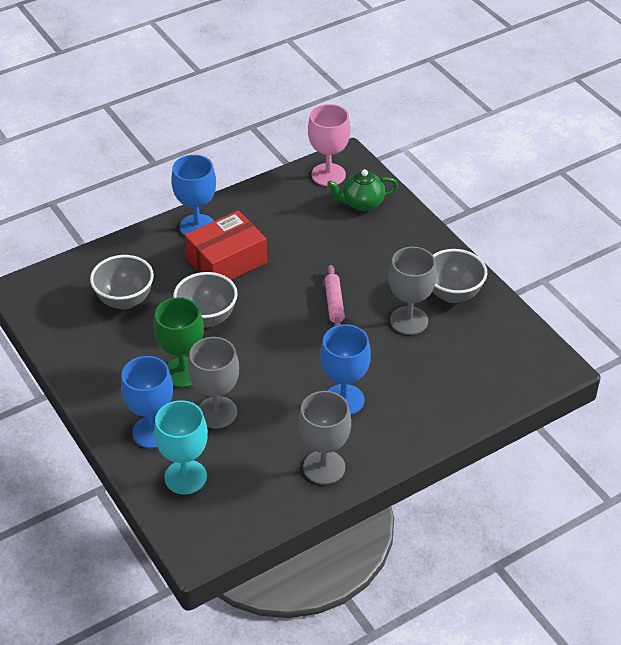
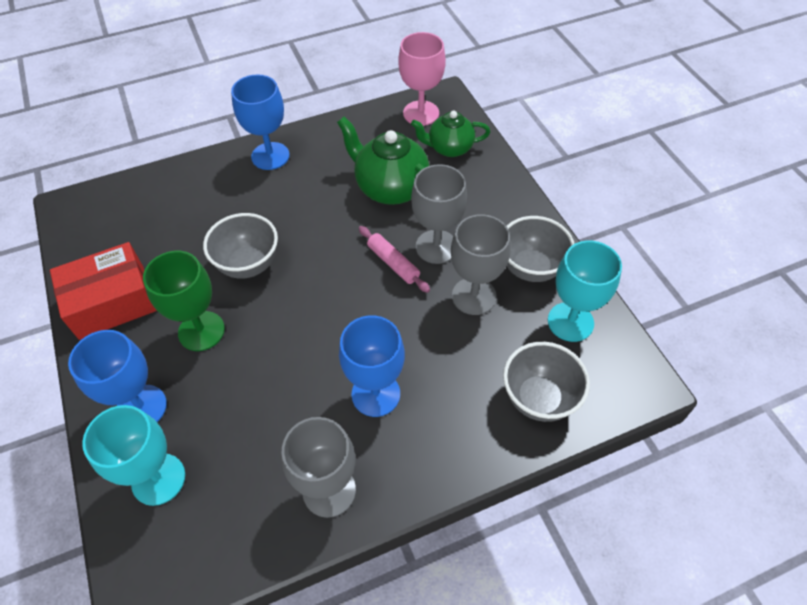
camera: 10 degrees right, 10 degrees up
(125, 300) = (168, 233): grey bowl -> grey bowl (538, 398)
(217, 412) = (223, 391): grey goblet -> grey goblet (436, 247)
(226, 261) = (289, 198): red box -> red box (112, 302)
(316, 243) = (390, 188): none -> green teapot
(334, 303) = (393, 263): pink rolling pin -> pink rolling pin turned 45 degrees counterclockwise
(492, 331) = (570, 322): none -> turquoise goblet

